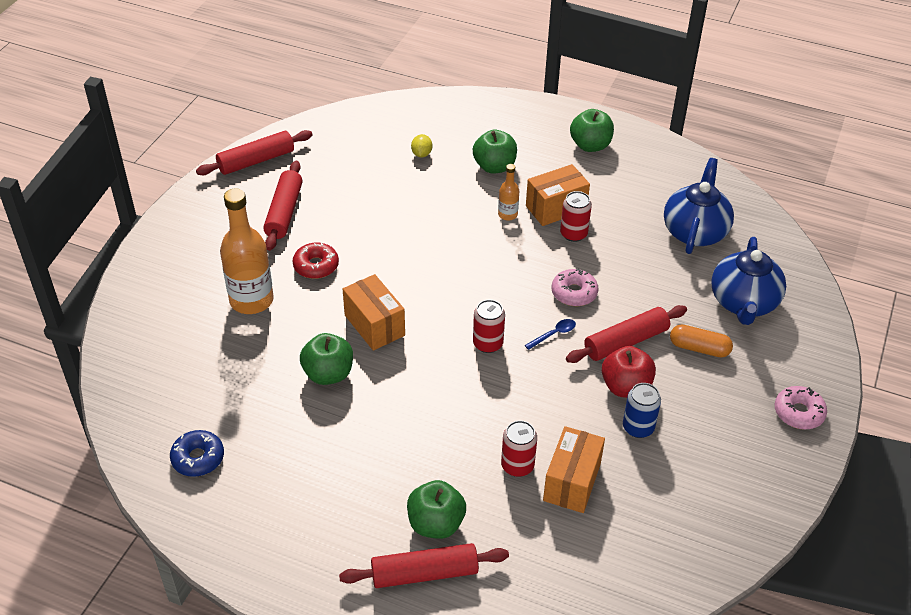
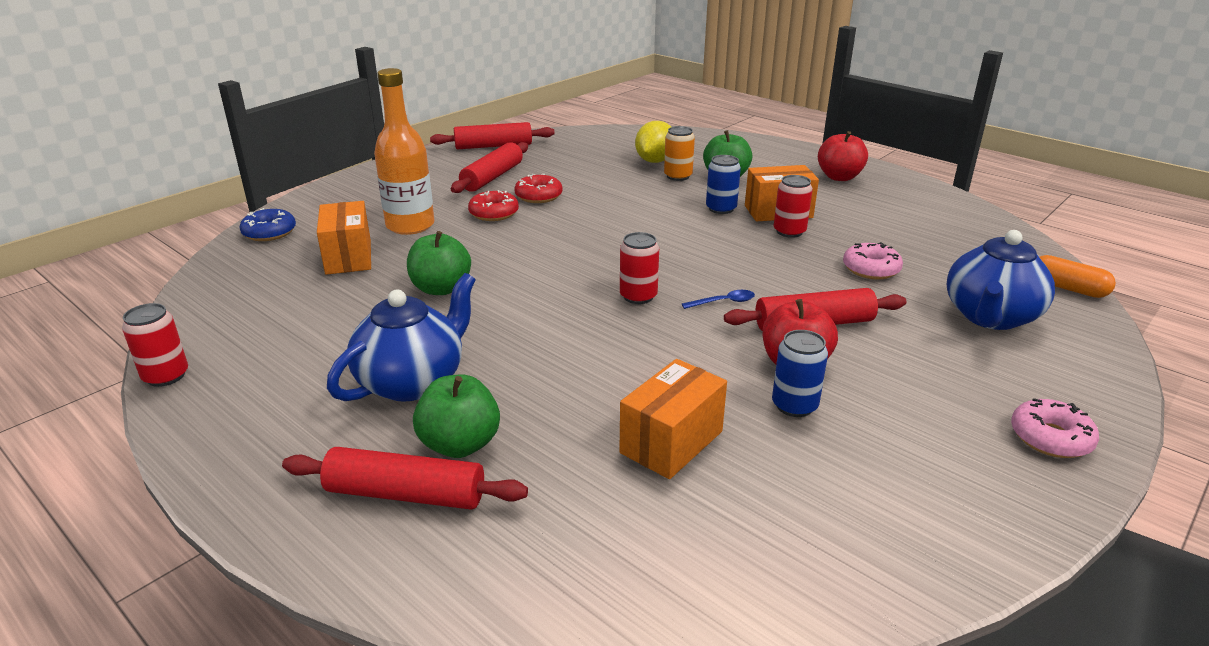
camera: 20 degrees right, 15 degrees down
(198, 458) = (244, 327): blue donut -> blue donut (269, 233)
(342, 232) = (538, 196): none -> red donut
(374, 325) = (520, 262): orange box -> orange box (348, 257)
(421, 154) = (655, 161): yellow lemon -> yellow lemon, size x1.81
(452, 174) = (678, 176): none -> orange can
(507, 215) = (721, 209): orange bottle -> blue can
(517, 466) = (606, 409): red can -> red can (166, 376)
(574, 293) = (766, 274): pink donut -> pink donut (871, 269)
(590, 145) = (839, 177): green apple -> red apple
(695, 231) = (942, 250): blue teapot -> blue teapot (412, 381)
(699, 348) = (913, 346): orange capsule -> orange capsule (1067, 288)

